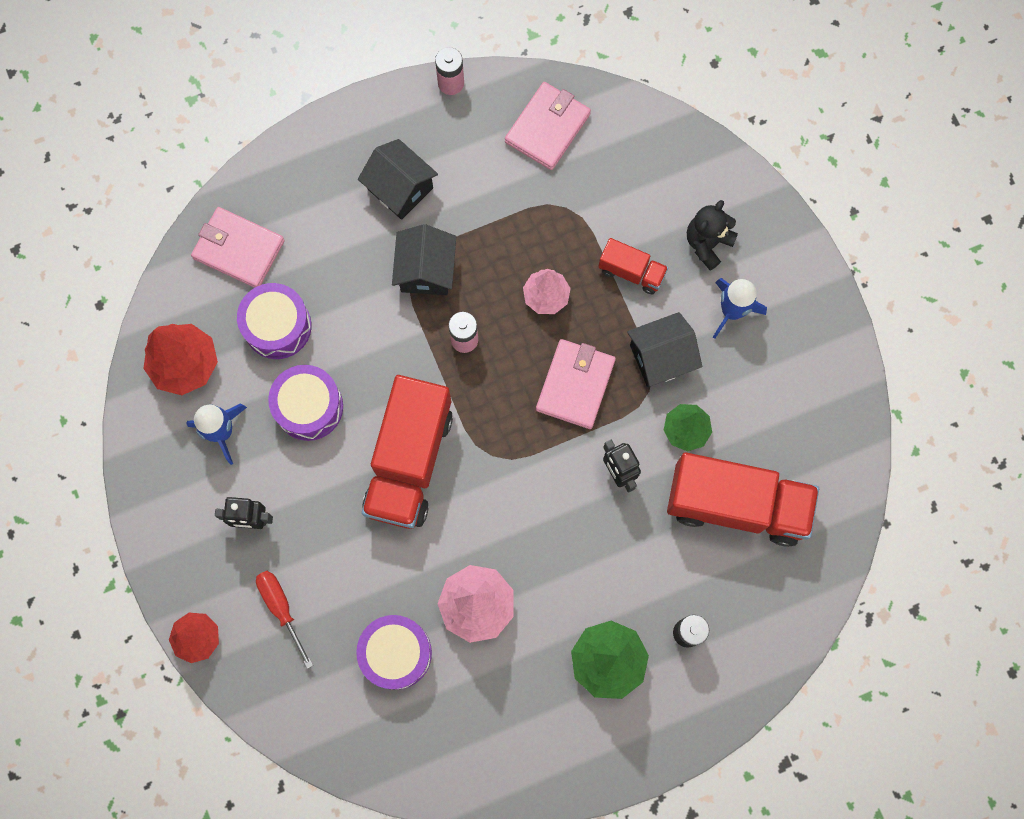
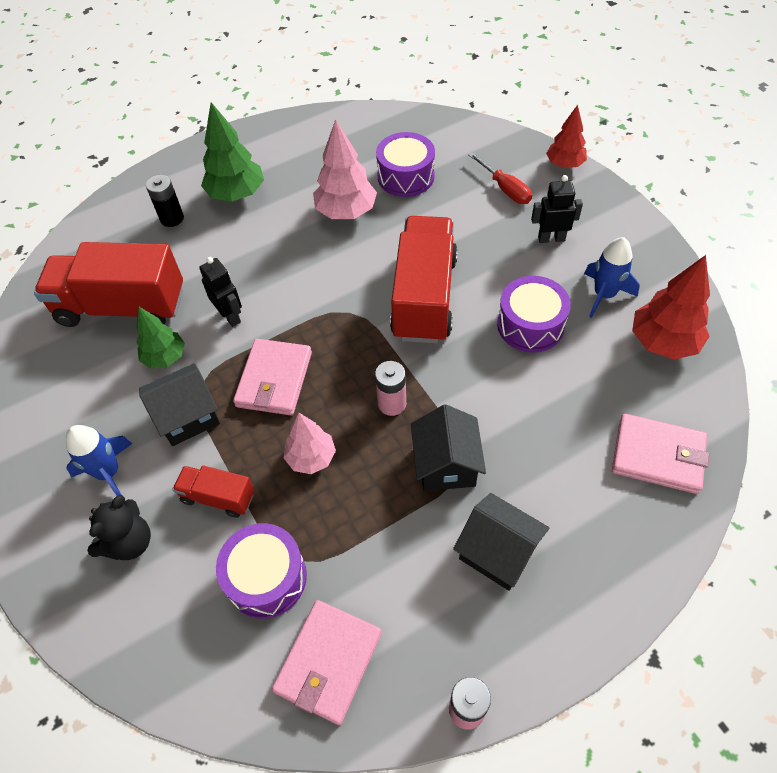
camera: 175 degrees right, 20 degrees down
(277, 326) = (586, 388): purple drum -> purple drum (266, 577)

